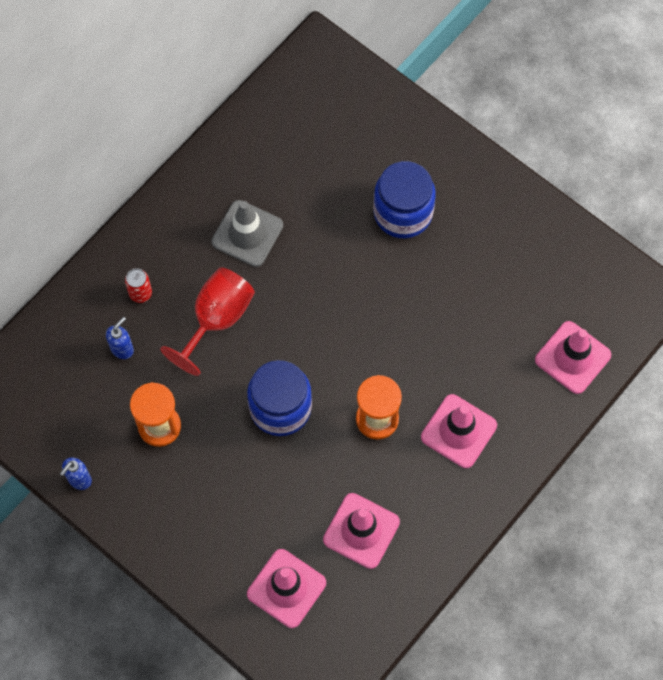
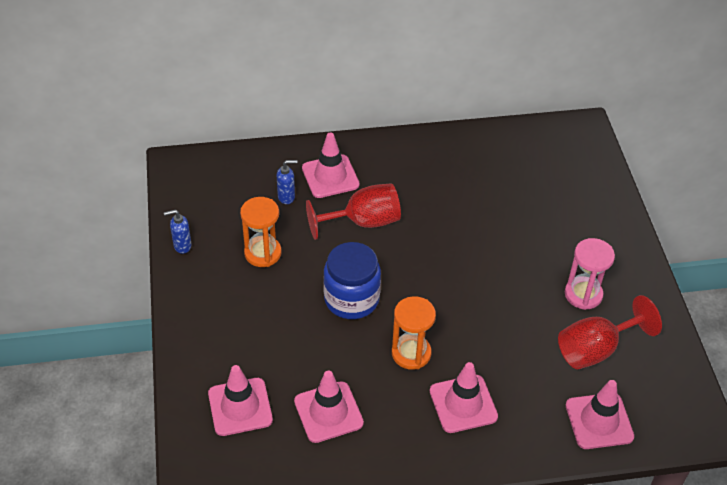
camera: 40 degrees right, 20 degrees down
(140, 293) = (330, 176): red can -> pink traffic cone
(247, 233) = (433, 190): grey traffic cone -> none
(403, 213) = (553, 248): blue jar -> none
(465, 242) = (583, 294): none -> pink hourglass
(518, 290) = (596, 349): none -> red goblet

